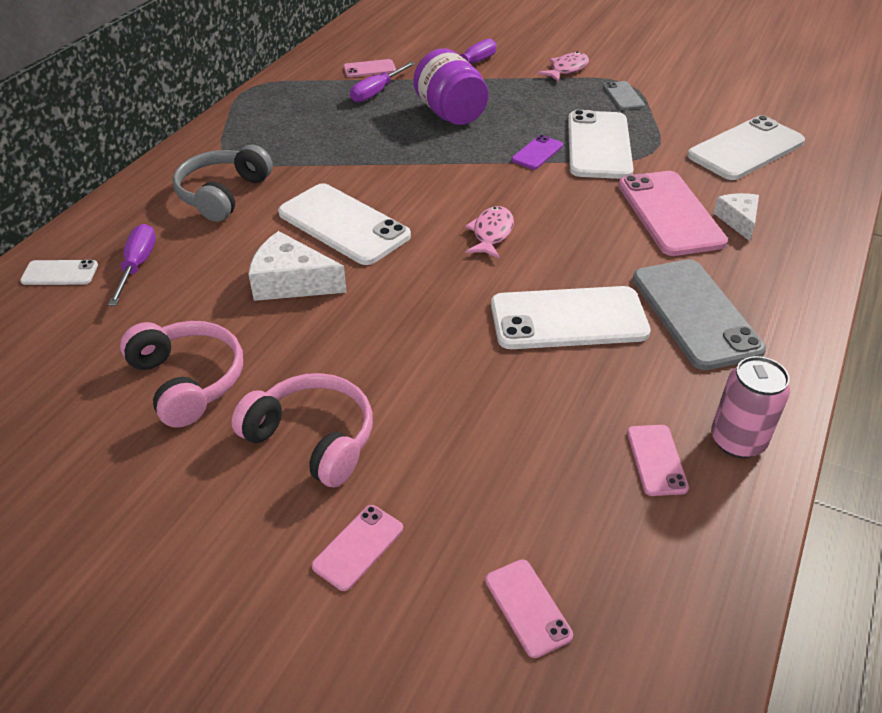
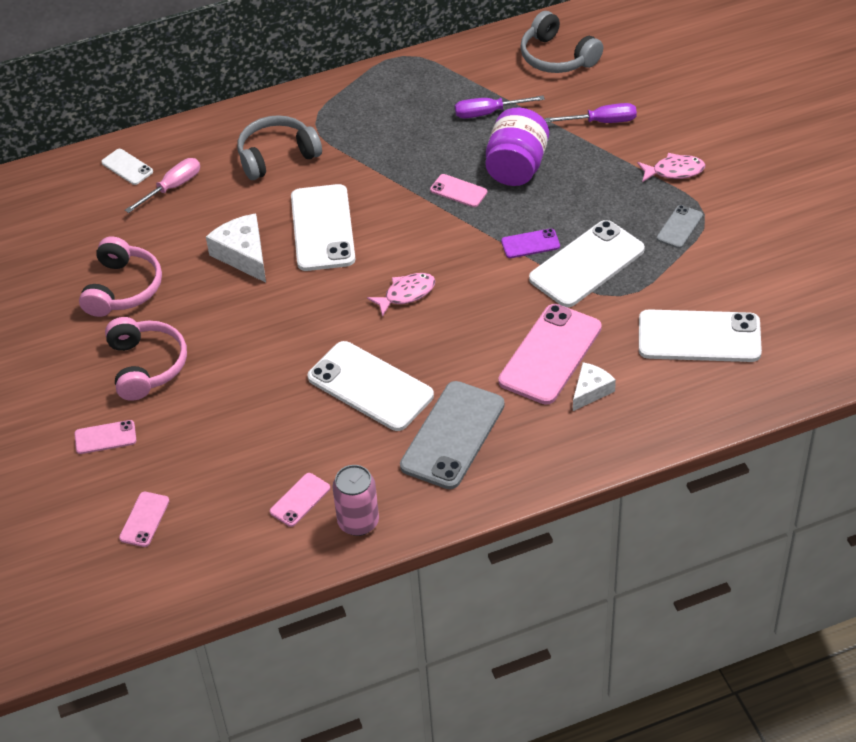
camera: 45 degrees right, 5 degrees up
(137, 265) = (172, 187): purple screwdriver -> pink screwdriver
(369, 69) = (513, 83): pink phone -> pink phone (458, 191)
(381, 43) = (557, 57): none -> grey headphones

